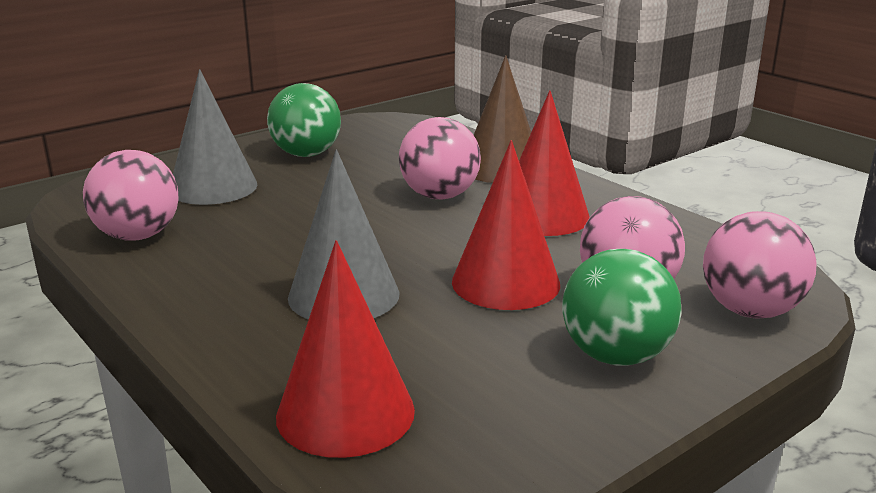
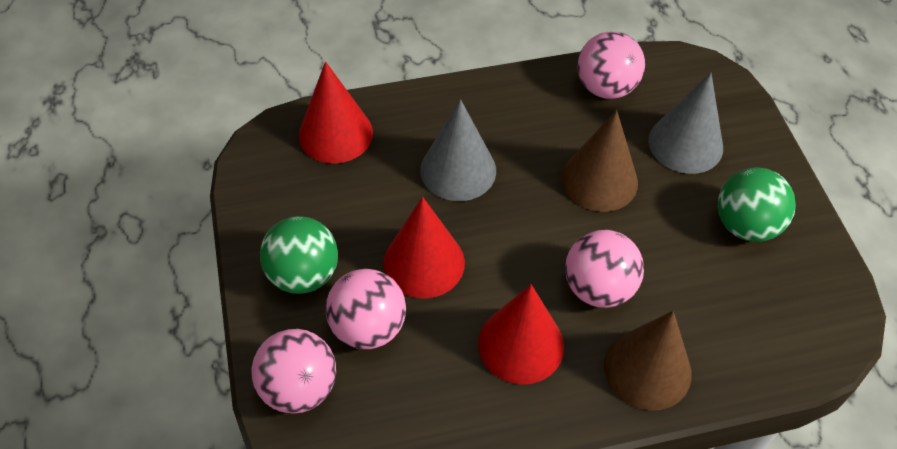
camera: 115 degrees right, 30 degrees up
(297, 216) = (599, 180): none -> brown cone

